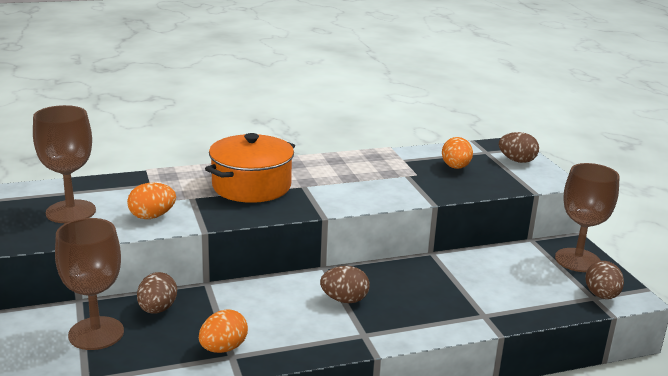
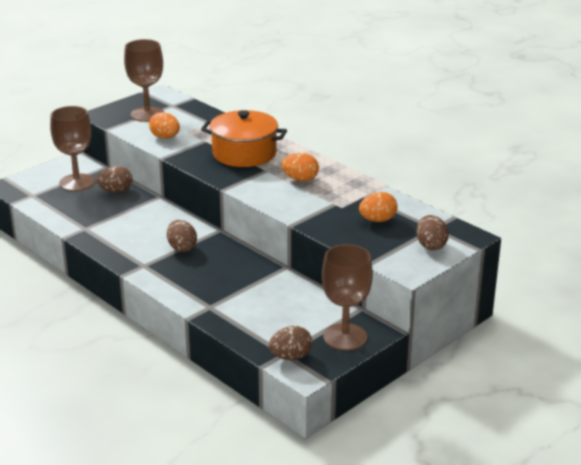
camera: 65 degrees right, 5 degrees up
(223, 348) = (91, 223): orange egg -> orange egg (300, 179)

